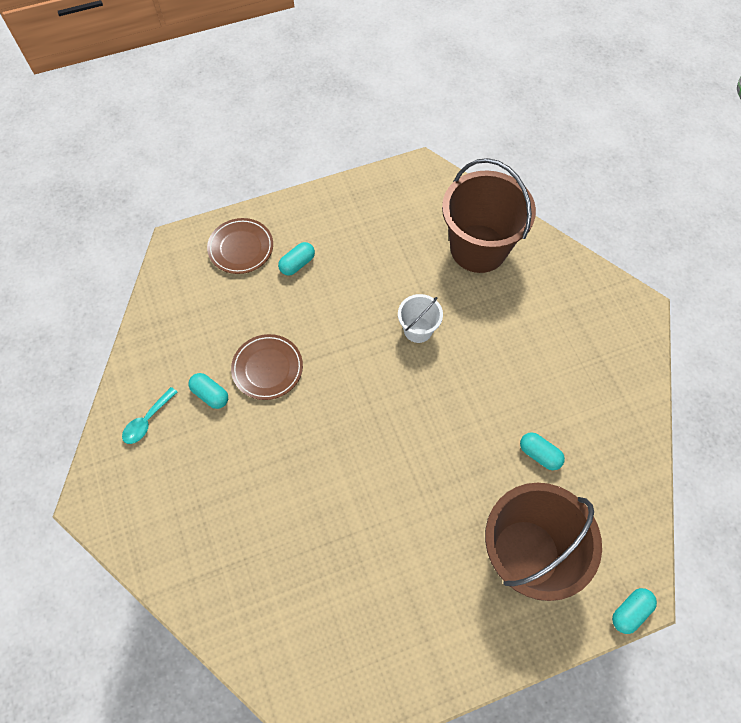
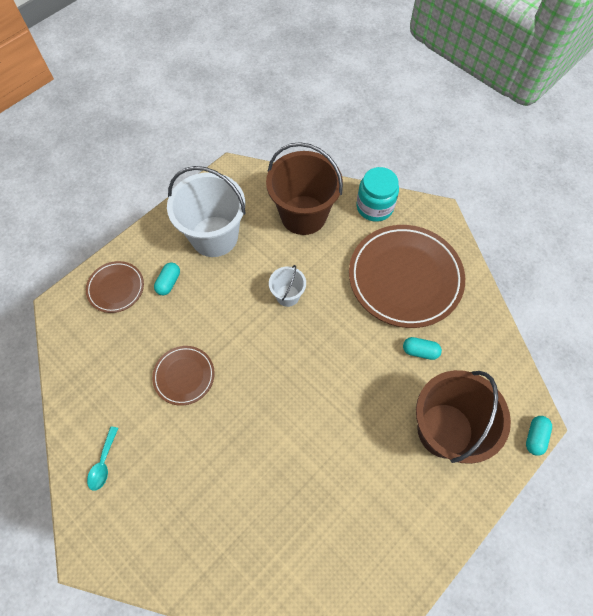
camera: 25 degrees left, 0 degrees up
(210, 394) = (147, 418): turquoise capsule -> none
(368, 234) = (214, 236): none -> white bucket
(562, 365) = (405, 278): none -> brown plate
(566, 271) = (374, 207): none -> turquoise jar

